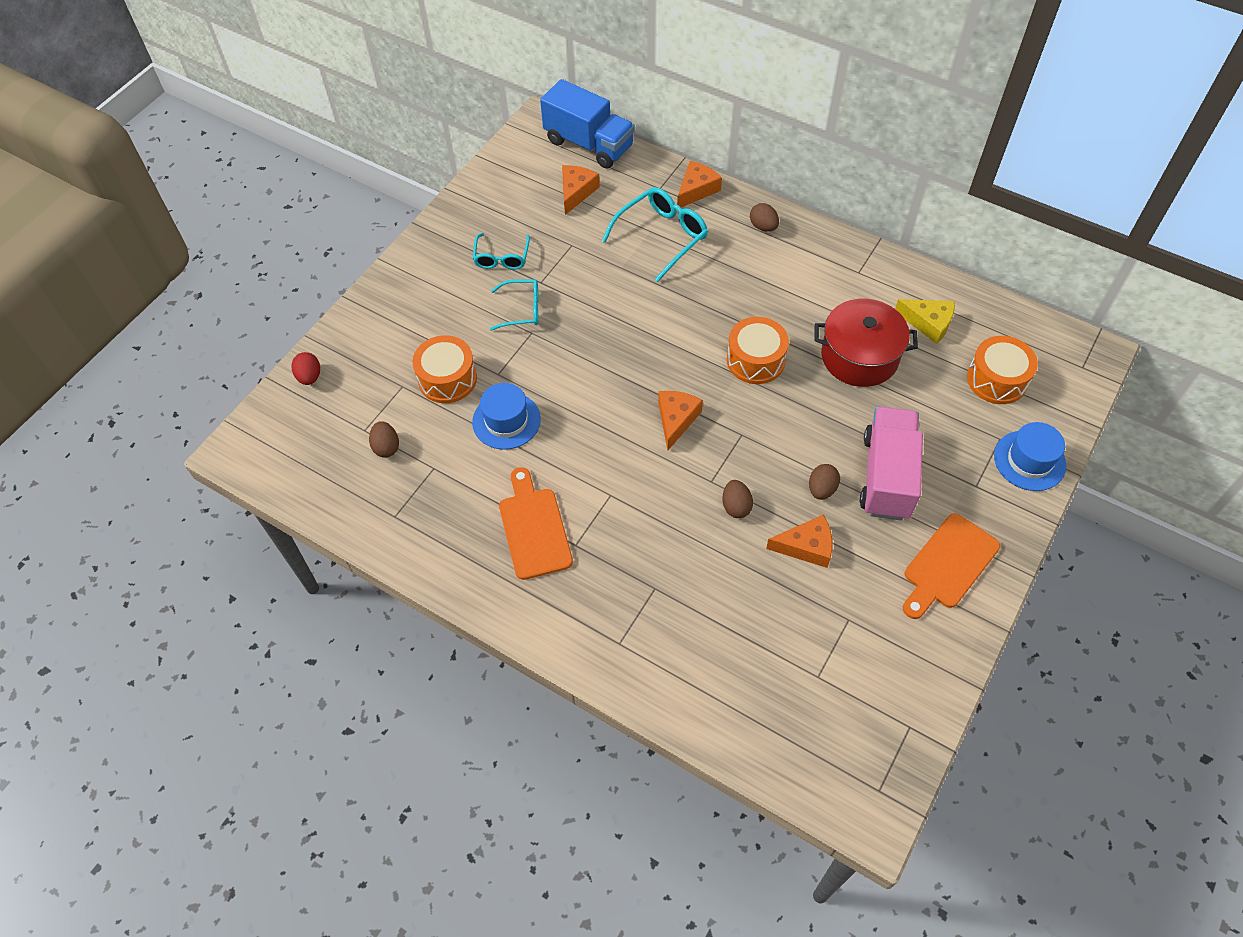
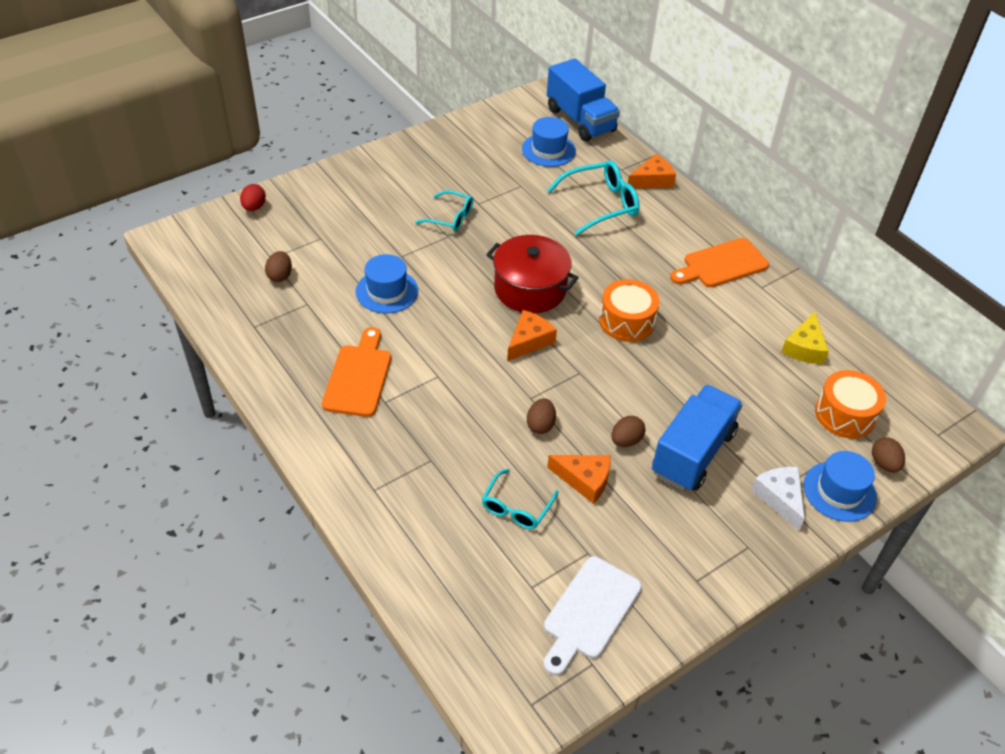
camera: 20 degrees right, 10 degrees down
(447, 379) = (359, 245): orange drum -> none
(502, 258) = (457, 176): turquoise glasses -> turquoise glasses (516, 507)
(576, 192) = (548, 150): orange cheese -> blue hat
(763, 227) = (695, 225): brown egg -> brown egg (884, 463)
(859, 356) = (723, 351): red pot -> red pot (530, 289)
(881, 678) = (589, 612): none -> white cutting board
(887, 476) = (693, 453): pink truck -> blue truck
(928, 323) = (804, 347): yellow cheese -> yellow cheese turned 60 degrees clockwise
(948, 565) = (709, 546): orange cutting board -> orange cutting board (721, 264)
(983, 489) = (779, 498): none -> white cheese

